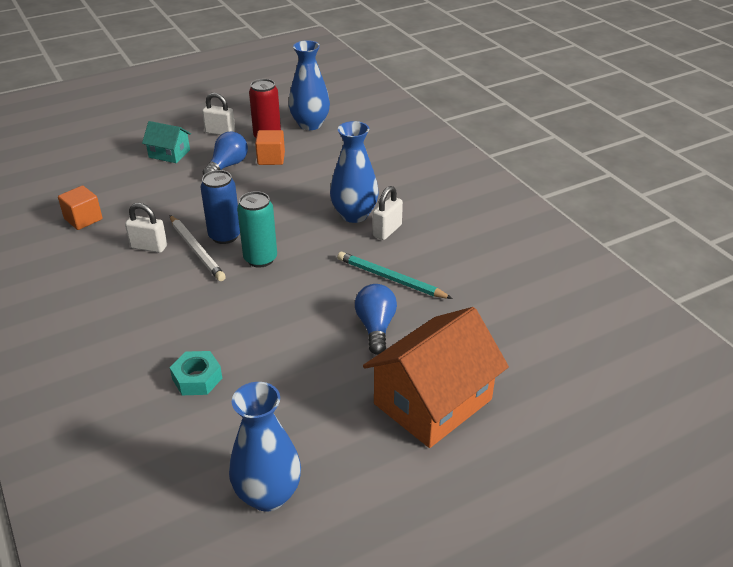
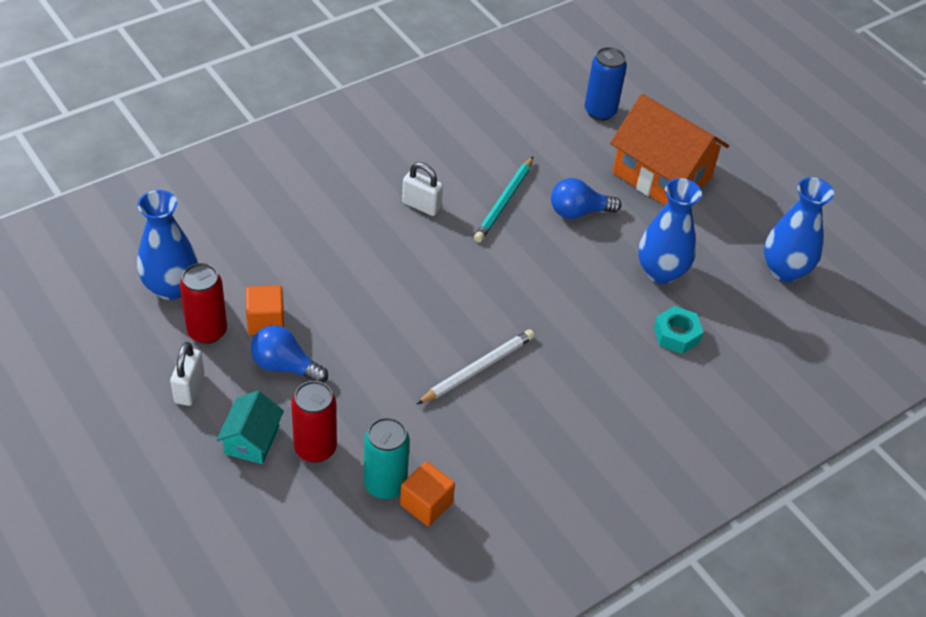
camera: 100 degrees left, 10 degrees up
(149, 247) = (478, 417): white padlock -> none
(152, 176) = (315, 448): none -> red can
(224, 236) = (447, 346): blue can -> blue can (600, 111)
(260, 259) = (486, 308): turquoise can -> turquoise can (385, 484)
(354, 215) = (393, 233): blue vase -> blue vase (660, 272)

